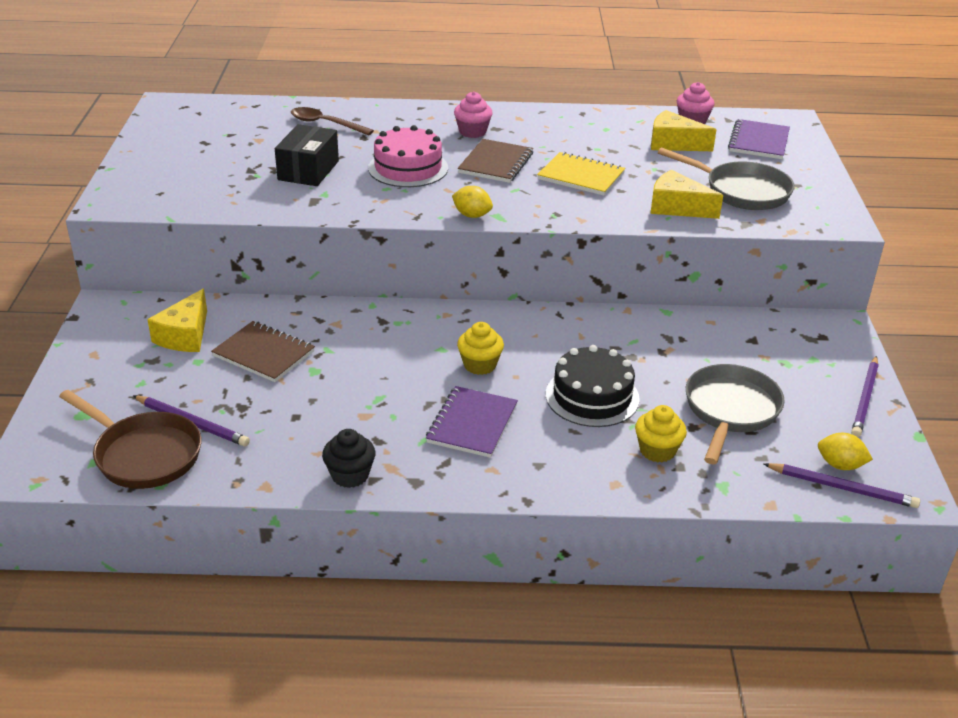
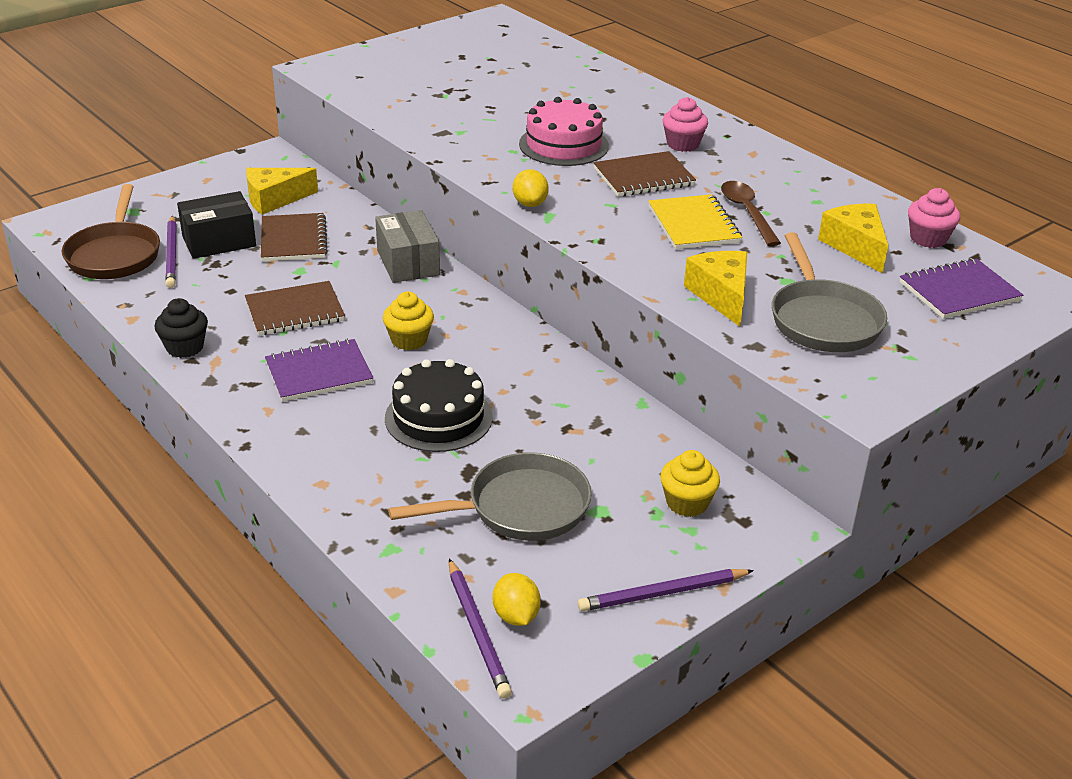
camera: 50 degrees right, 0 degrees up
(308, 170) = (487, 110): black box -> black box (219, 241)
(325, 124) = (577, 83): brown spoon -> brown spoon (747, 212)
(371, 398) = (295, 311): none -> brown notebook
(375, 318) = (408, 263): none -> grey box
(657, 450) = (400, 488): yellow cupcake -> yellow cupcake (687, 503)

